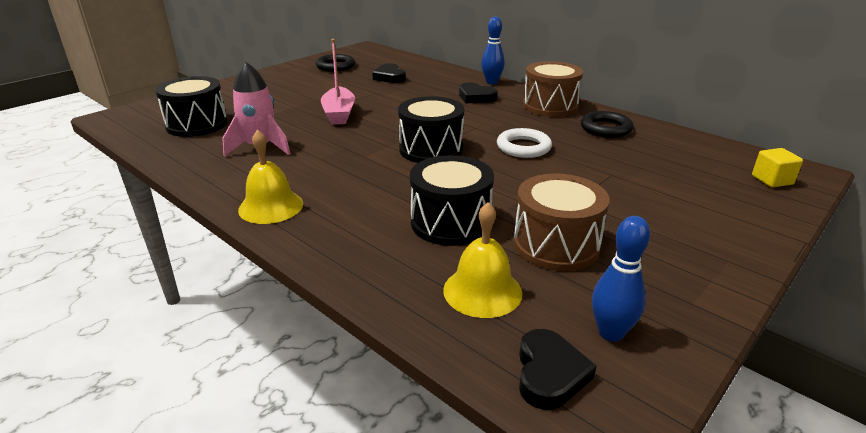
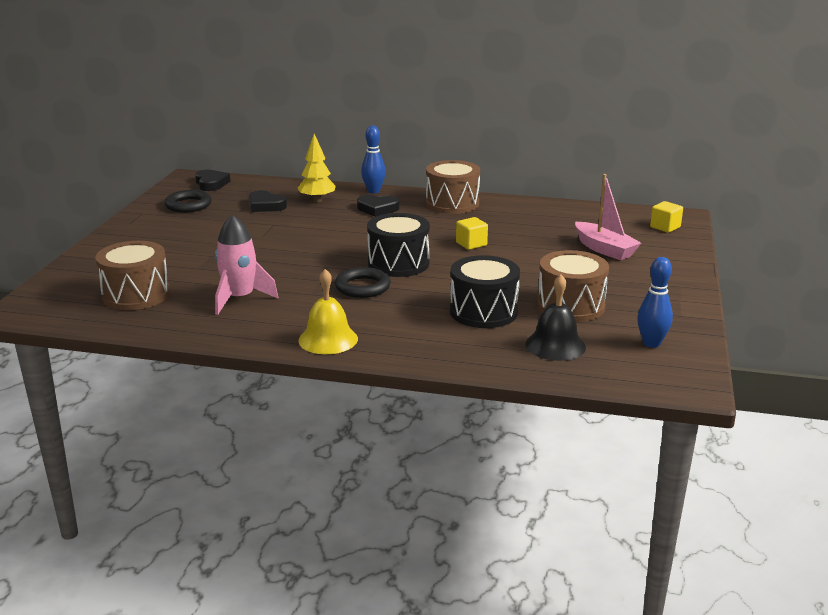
camera: 30 degrees left, 5 degrees down
(197, 124) = (136, 295): black drum -> brown drum
(339, 114) = (269, 252): pink boat -> pink boat (604, 249)
(435, 81) = (317, 200): none -> yellow tree
(482, 291) = (555, 345): yellow bell -> black bell
(523, 147) = (471, 244): white ring -> yellow cube
(549, 374) = (639, 372): black heart -> black heart (211, 184)
(606, 128) = (517, 214): black ring -> black ring (362, 287)

